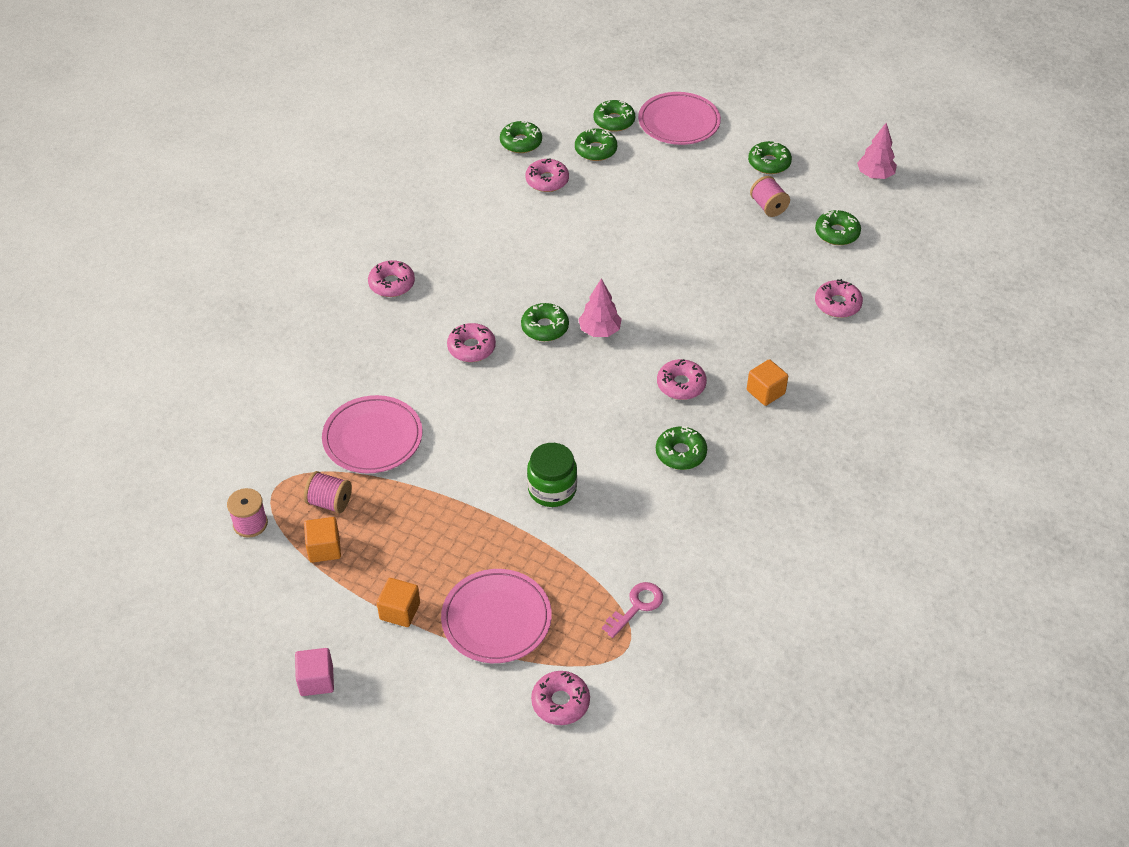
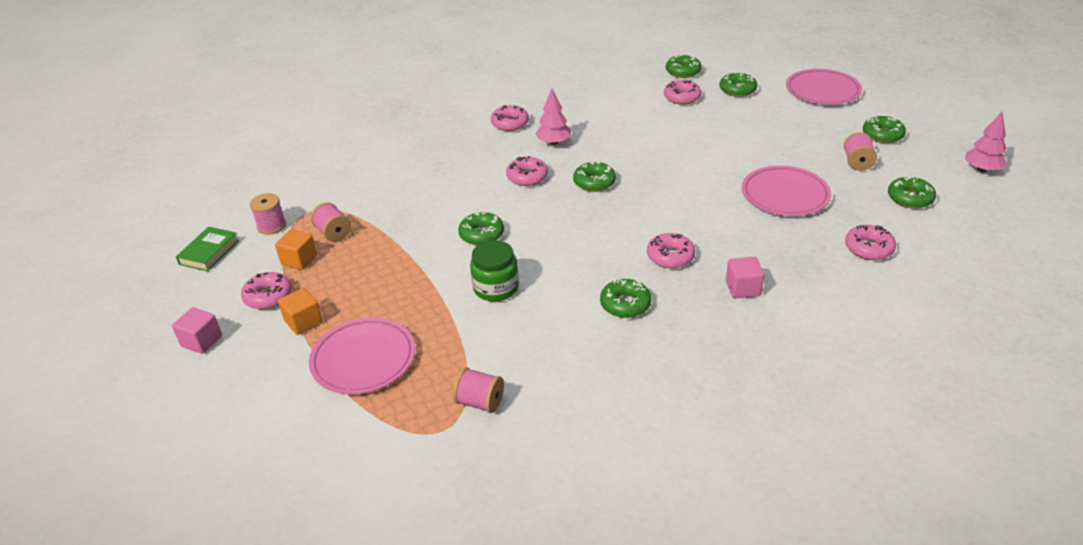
camera: 35 degrees right, 10 degrees down
(213, 585) = (209, 252): none -> green book
(373, 438) = (403, 206): pink plate -> pink plate (785, 195)
(560, 702) = (347, 445): pink donut -> pink donut (268, 296)
(599, 331) = (635, 198): pink tree -> pink tree (553, 142)
(614, 121) = (768, 77): green donut -> green donut (481, 234)
(636, 606) = (480, 402): pink key -> pink spool
(765, 392) = (743, 288): orange cube -> pink cube

